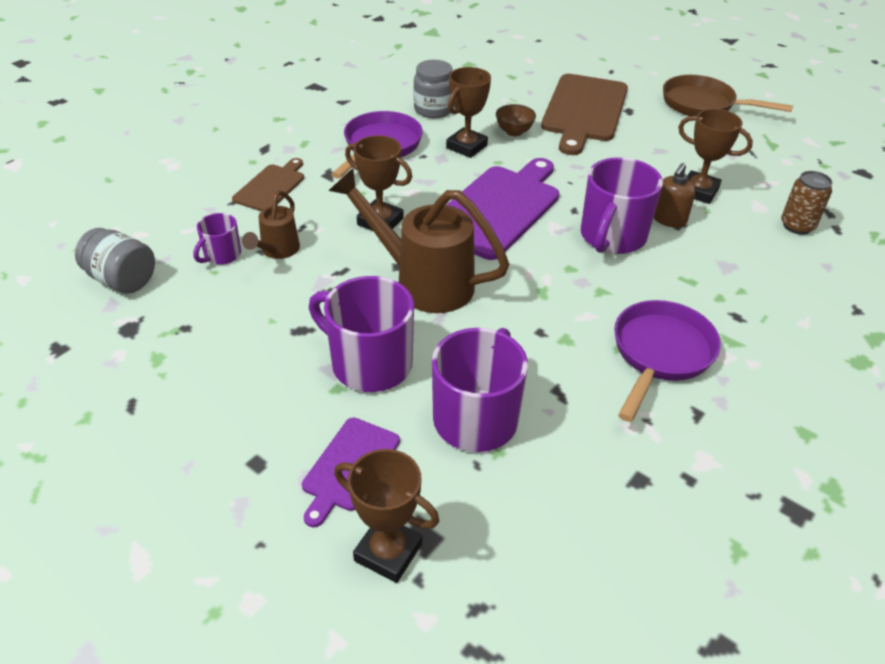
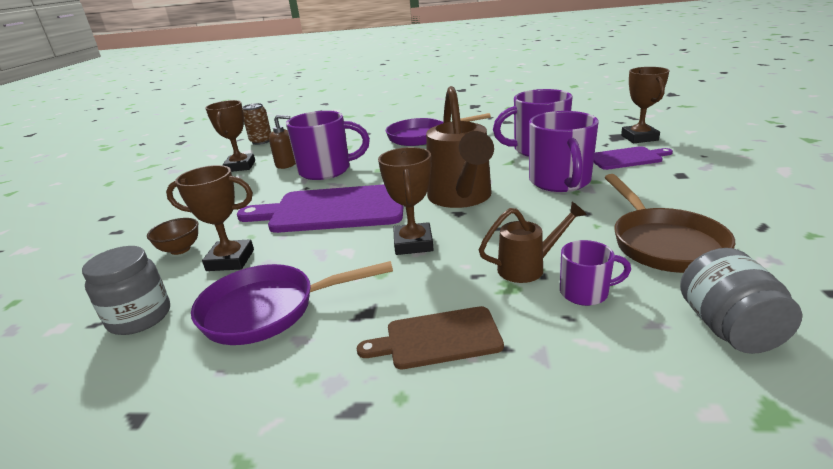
camera: 120 degrees left, 15 degrees down
(584, 111) = (112, 234): brown cutting board -> none
(703, 105) = (84, 196): brown pan -> brown pan (663, 243)

